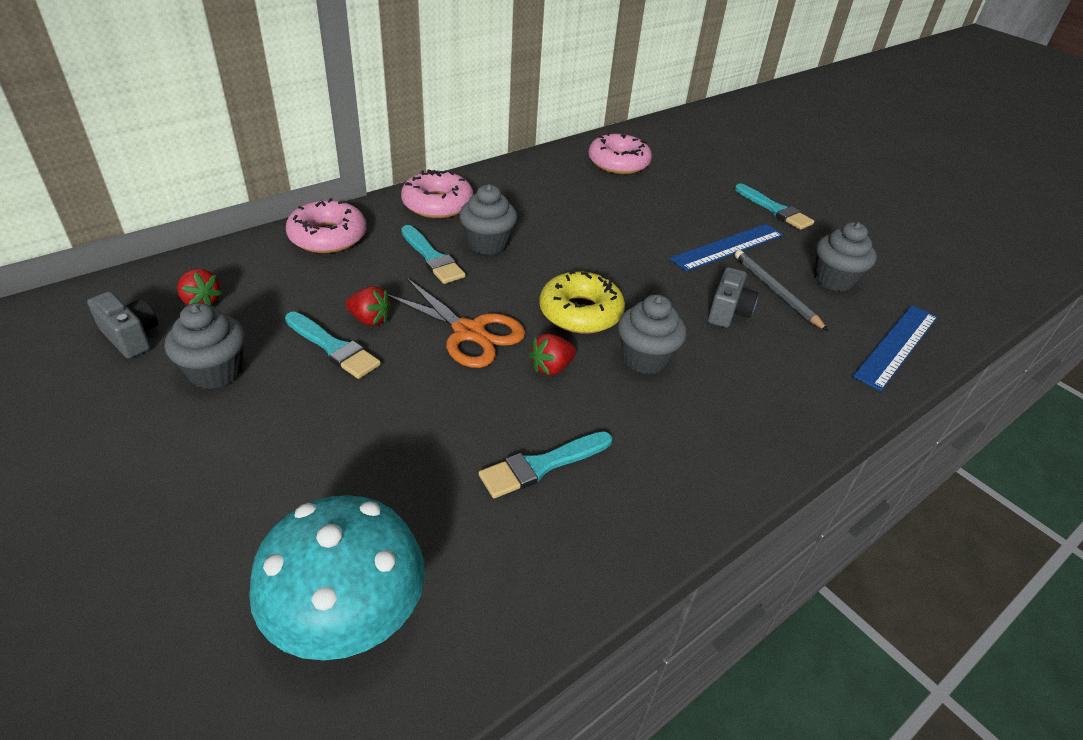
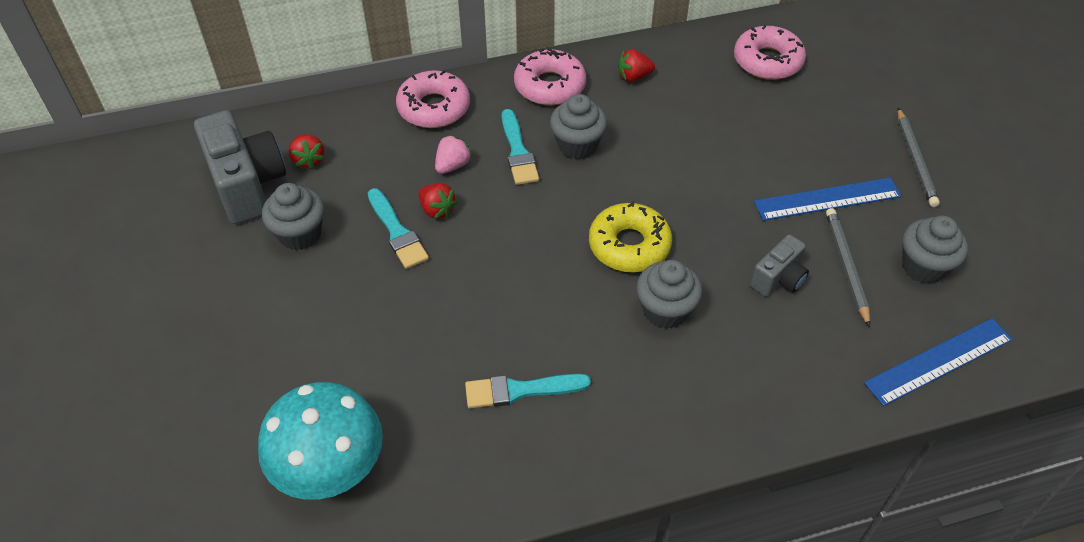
camera: 25 degrees right, 10 degrees up
(131, 337) = (247, 185): grey camera -> grey camera, size x1.84
(369, 279) = (452, 165): none -> pink strawberry
(469, 332) = (517, 243): orange scissors -> none
(551, 368) = (573, 298): red strawberry -> red strawberry (633, 77)
(775, 209) = (915, 159): turquoise brush -> grey pencil

